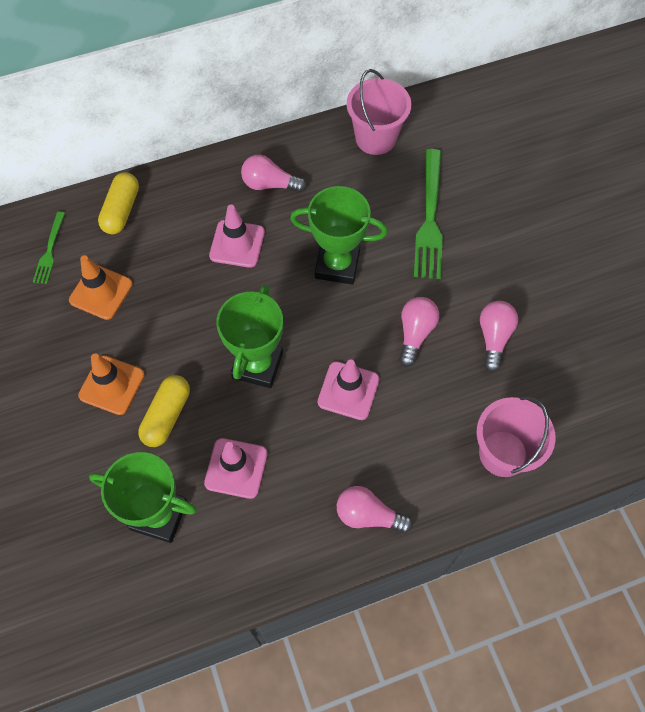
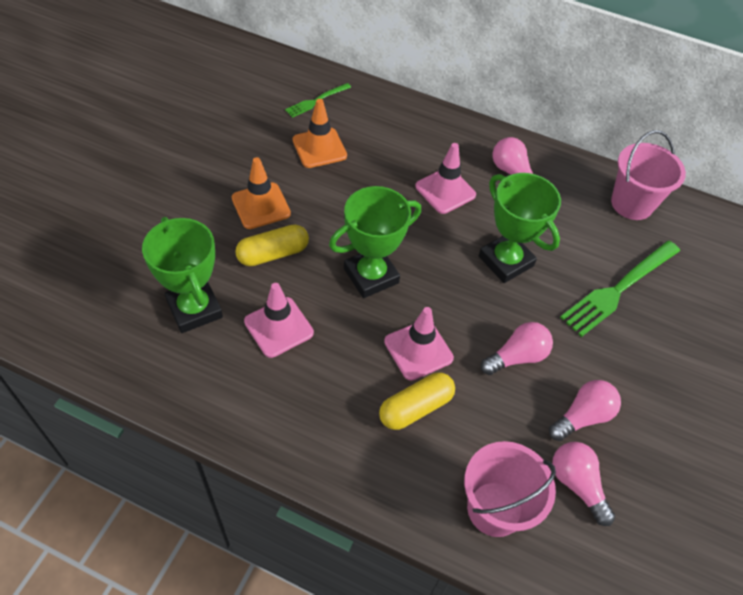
camera: 40 degrees right, 10 degrees down
(121, 210) = (389, 113): yellow capsule -> yellow capsule (415, 408)
(368, 515) = (334, 448): pink light bulb -> pink light bulb (577, 484)

